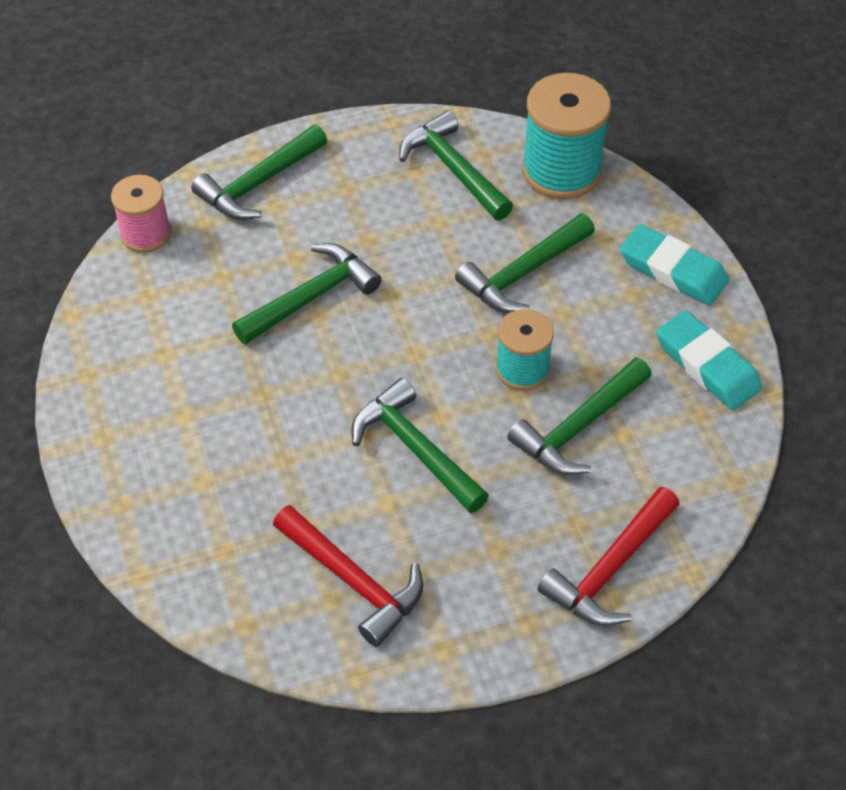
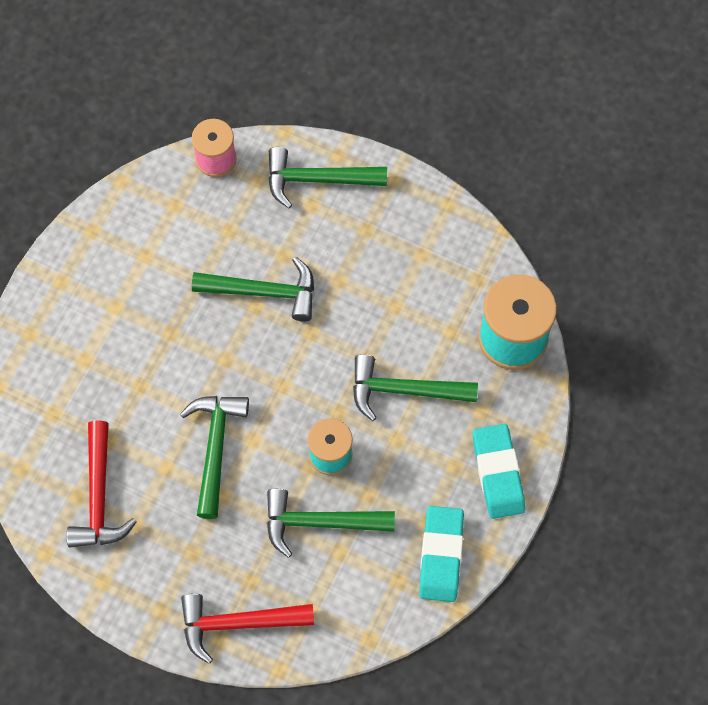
camera: 45 degrees right, 15 degrees up
(453, 169) = (446, 275): green hammer -> none

